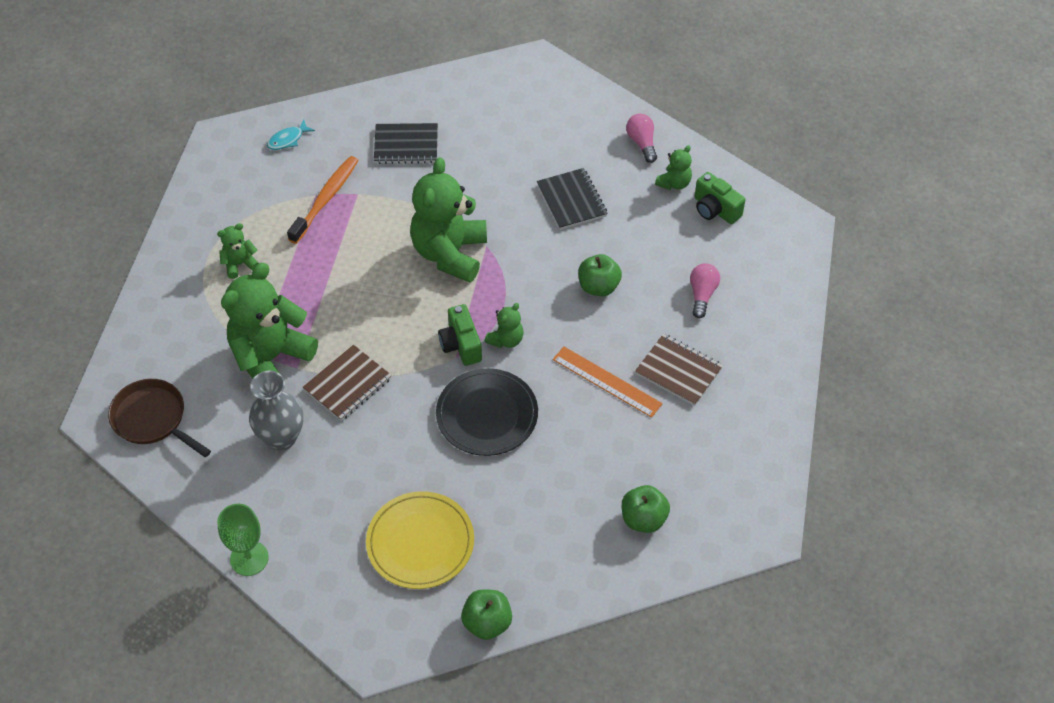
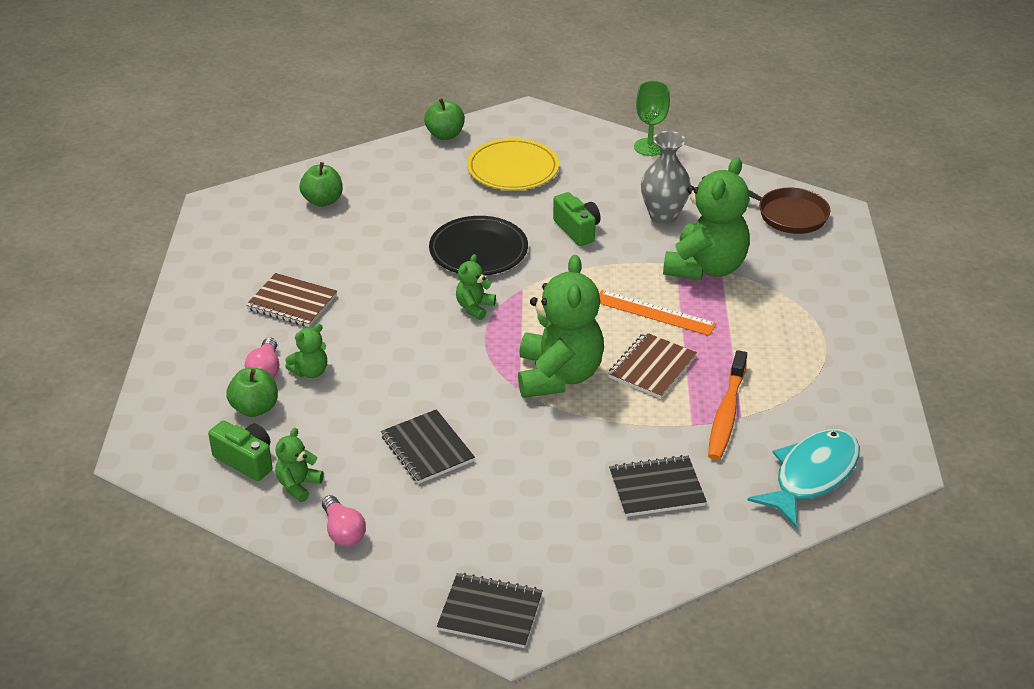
camera: 170 degrees right, 15 degrees down
(240, 264) = (786, 339): green teddy bear -> green teddy bear (310, 371)
(288, 140) = (811, 476): turquoise fish -> turquoise fish, size x2.18
(348, 384) = (620, 257): brown notebook -> brown notebook (652, 367)
(461, 344) = (520, 298): green camera -> green camera (577, 230)
(547, 77) = (490, 612): none -> black notebook
(598, 287) = (383, 364): green apple -> green apple (255, 408)
(606, 381) = (365, 286): orange ruler -> orange ruler (654, 313)

